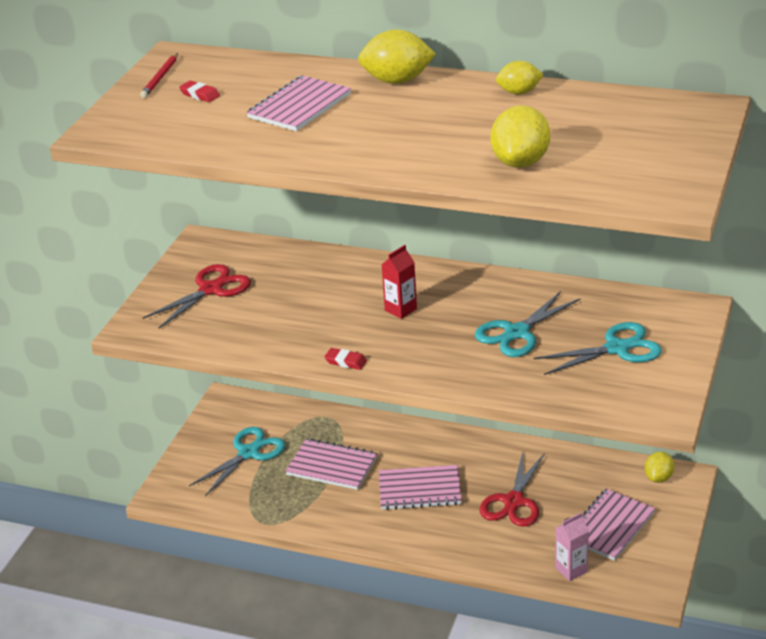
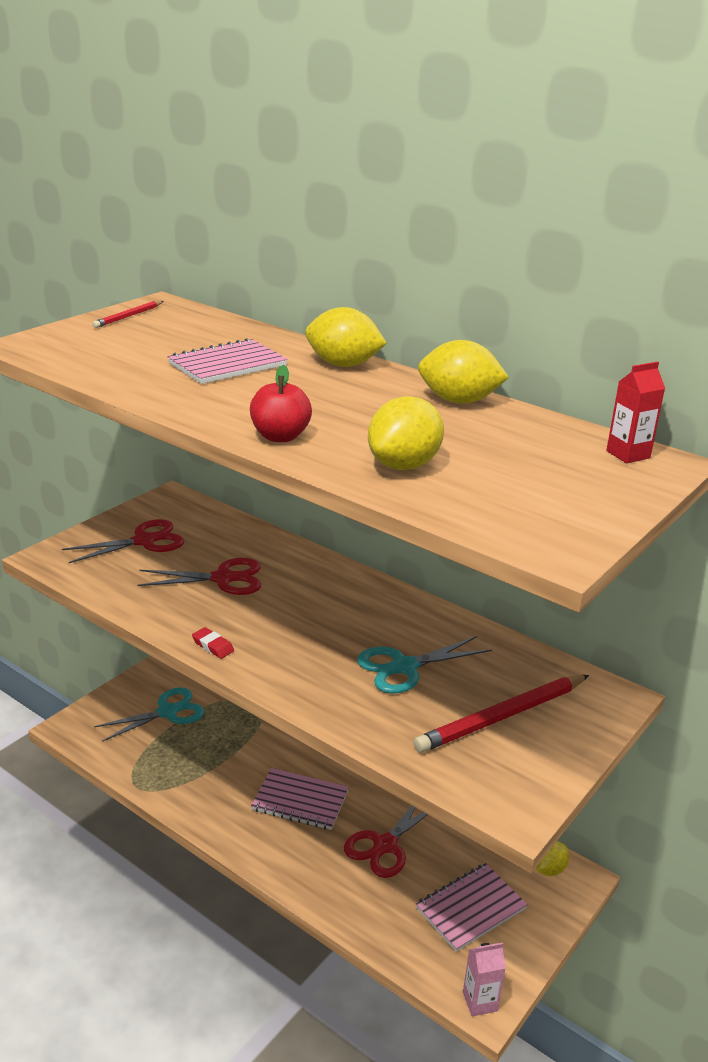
camera: 15 degrees right, 5 degrees down
(200, 95) = (147, 336): red eraser -> none
(310, 303) = (223, 578): none -> red scissors
(331, 466) = (232, 749): pink notebook -> none
(400, 309) = (303, 609): red carton -> red carton (628, 454)
(405, 163) = (280, 436): none -> red apple
(519, 92) = (459, 401): yellow lemon -> yellow lemon, size x1.64
(571, 570) = (404, 946): pink carton -> pink carton (480, 1001)
(617, 348) = (502, 716): turquoise scissors -> red pencil

